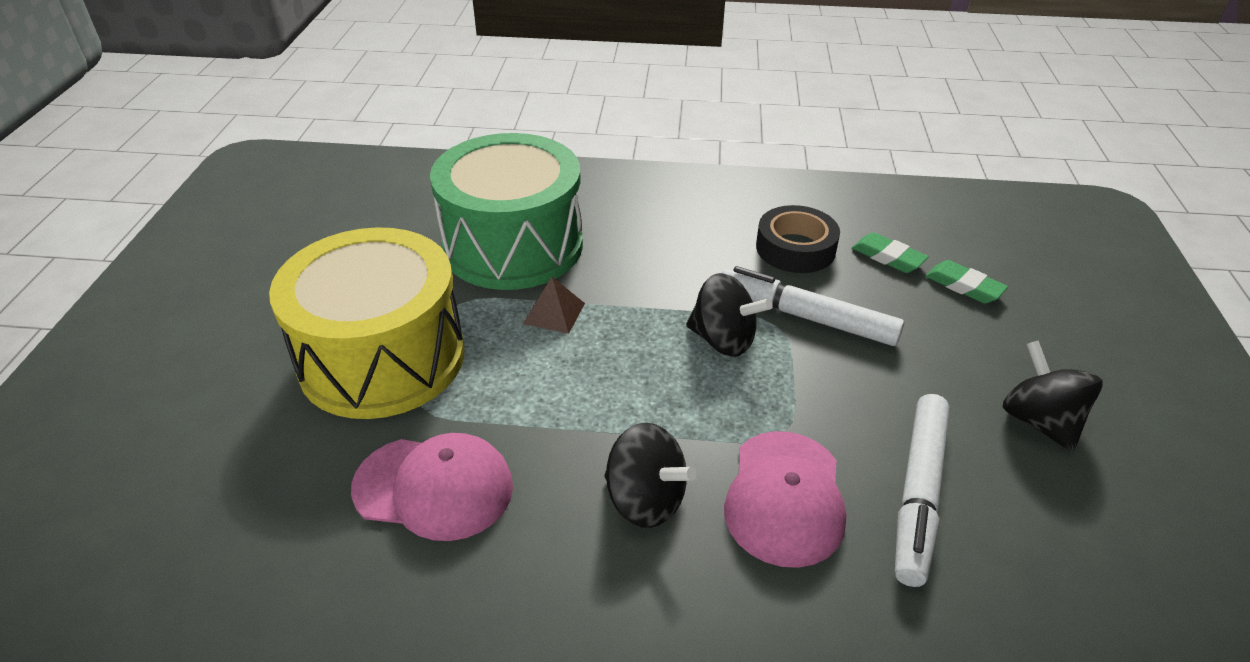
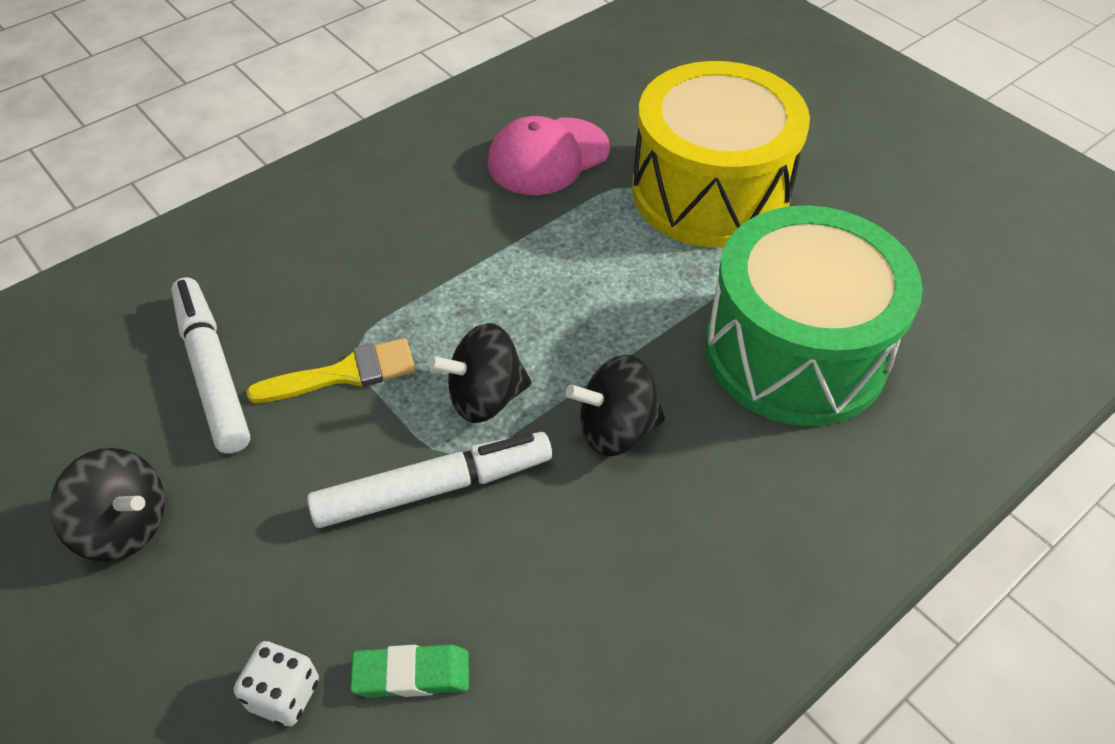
camera: 135 degrees right, 10 degrees up
(554, 313) = (654, 314): brown pyramid -> none
(645, 500) = (410, 235): black spinning top -> black spinning top (616, 429)
(785, 497) = (315, 300): pink cap -> none
(795, 248) = (532, 591): black tape -> none
(808, 419) = (344, 373): none -> yellow brush
(964, 286) = (284, 694): green eraser -> white dice

